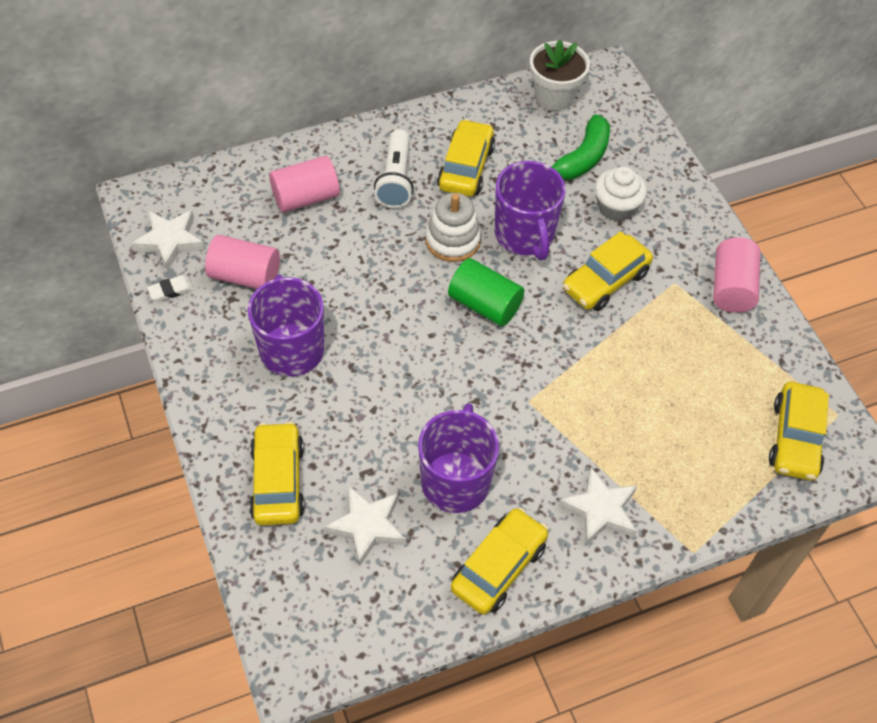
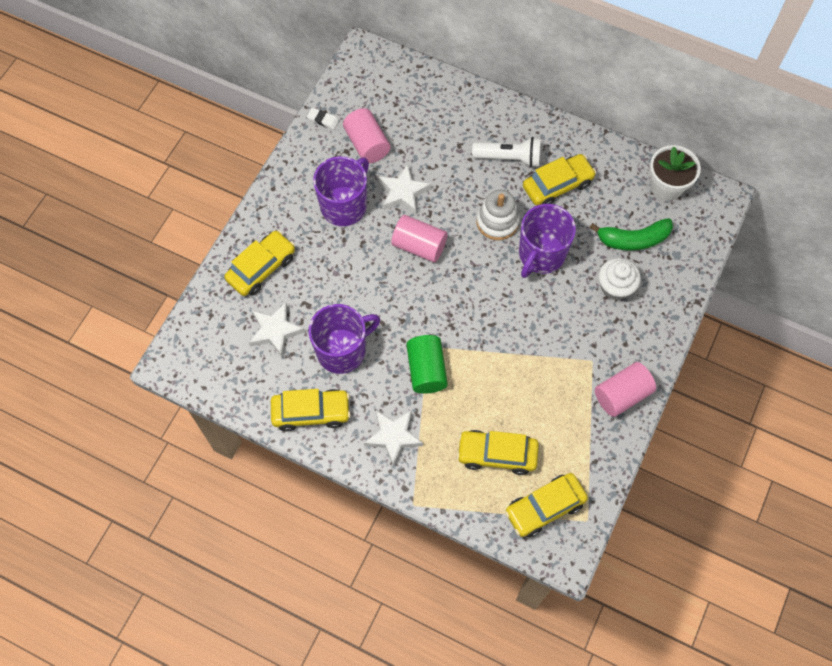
camera: 50 degrees right, 10 degrees up
(170, 241) = (352, 91): white star -> white star (403, 192)
(306, 197) = (448, 126): pink cylinder -> pink cylinder (419, 246)
(396, 179) = (509, 158): white flashlight -> white flashlight turned 135 degrees counterclockwise
(484, 304) = (470, 273): green cylinder -> green cylinder (426, 370)
(605, 281) = (553, 322): yellow car -> yellow car (497, 454)

